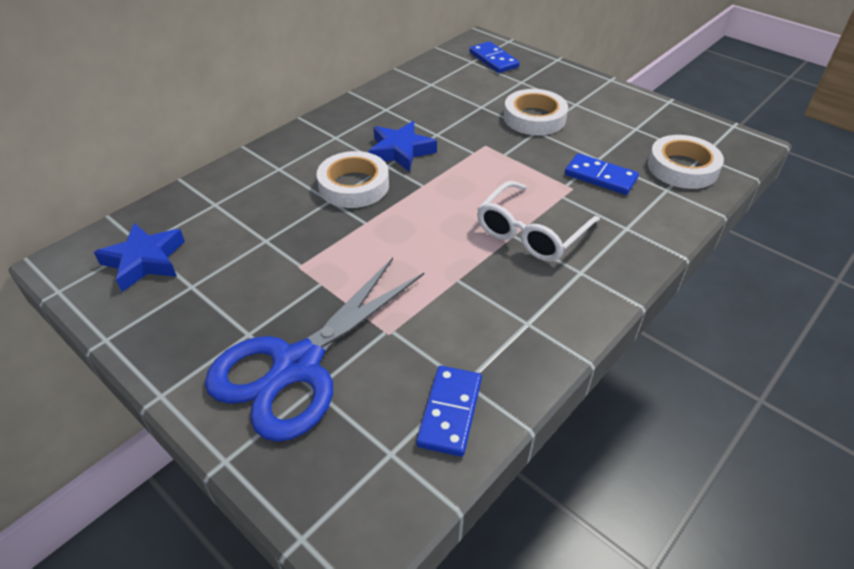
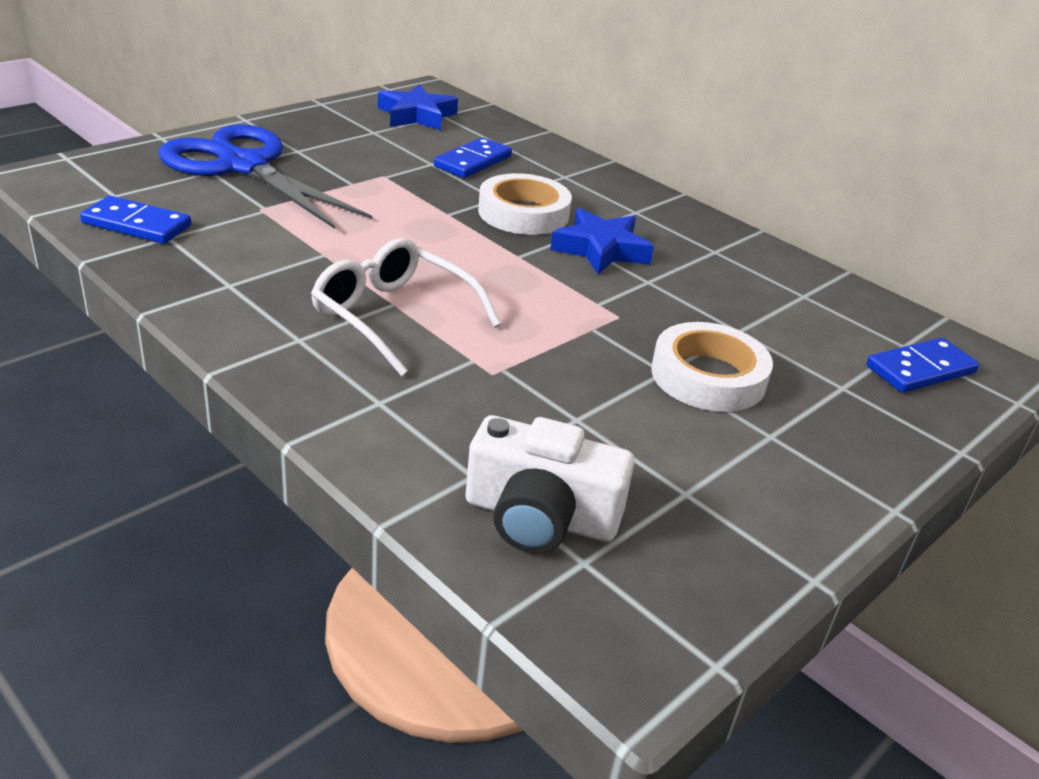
camera: 90 degrees right, 10 degrees down
(600, 177) = (520, 407): blue domino -> blue domino (473, 162)
(682, 168) = (540, 516): white tape -> white camera

